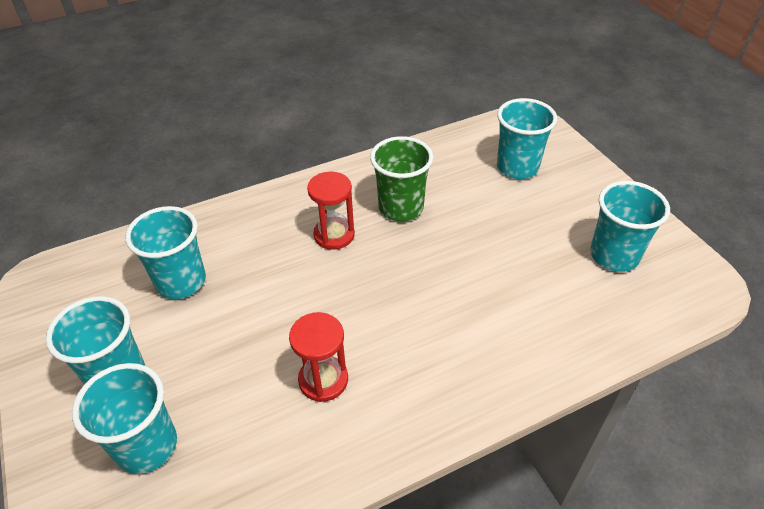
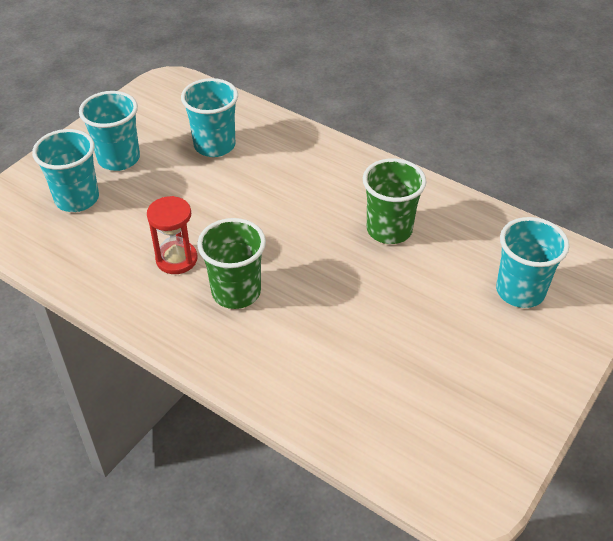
camera: 60 degrees right, 0 degrees up
(334, 235) = (323, 203): red hourglass -> none
(404, 346) = (236, 292): none -> green cup
(614, 256) = (451, 406): turquoise cup -> none

